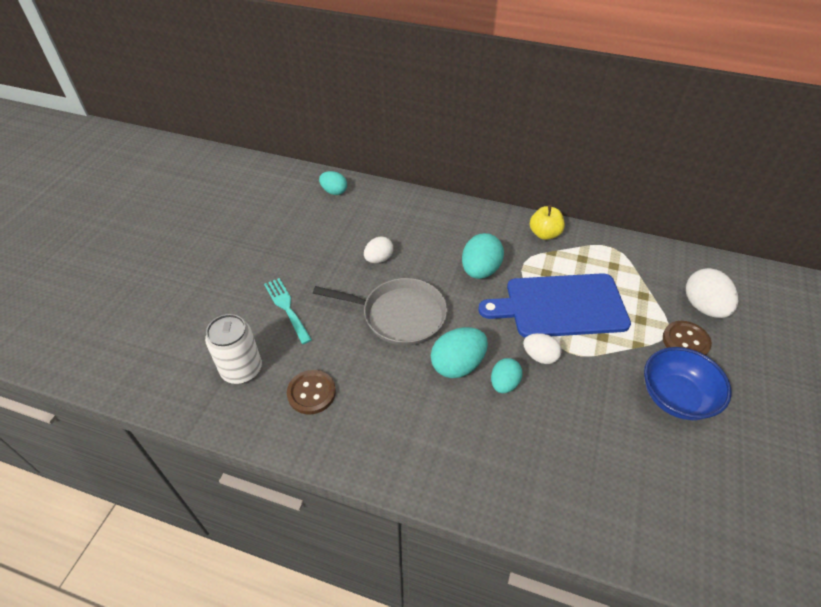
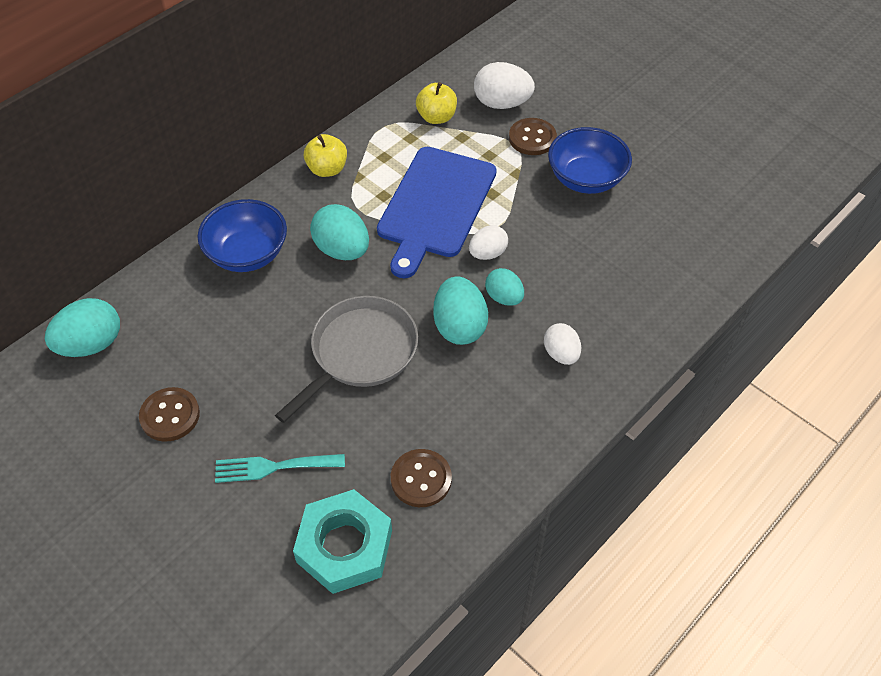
camera: 65 degrees left, 5 degrees up
(241, 369) = (344, 546): white can -> turquoise nut
(302, 244) = (170, 415): none -> brown button
(334, 191) = (91, 344): turquoise egg -> turquoise egg, size x1.57
(379, 259) = (256, 340): white egg -> white egg (561, 354)
(443, 226) = (247, 254): none -> blue bowl
(648, 272) = (436, 117): none -> yellow apple

